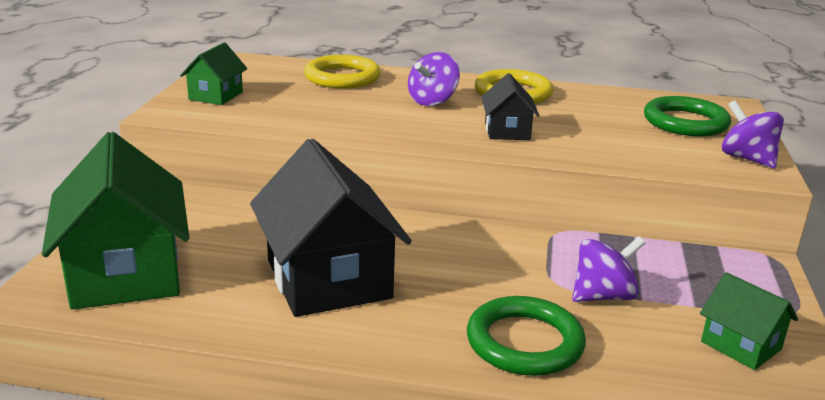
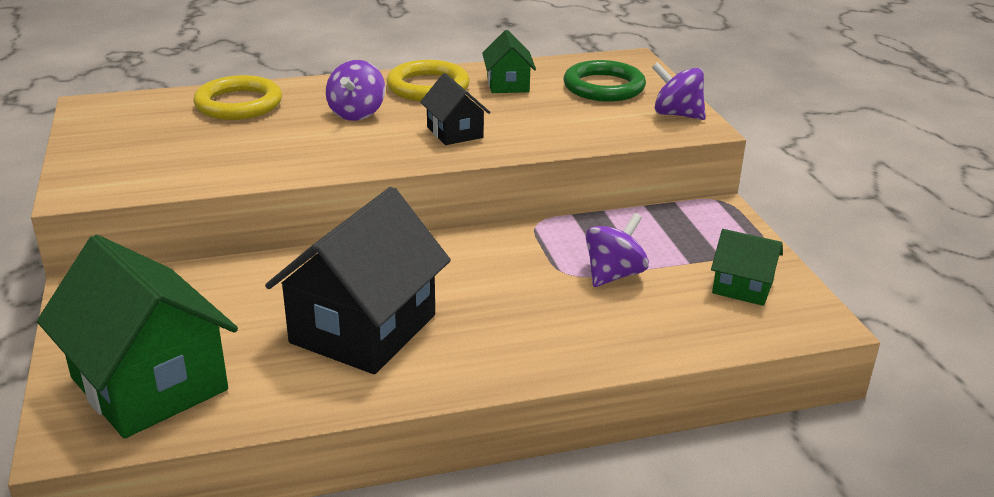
camera: 25 degrees left, 5 degrees up
(216, 96) = (116, 157): green house -> green house (508, 84)
(328, 279) = (363, 329): black house -> black house turned 75 degrees clockwise
(524, 342) = (578, 336): green ring -> none

